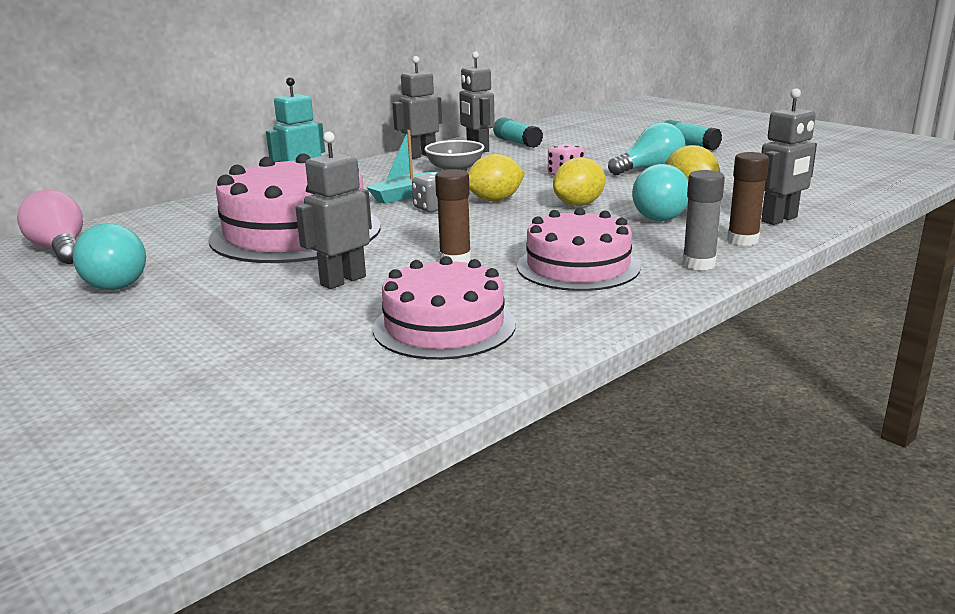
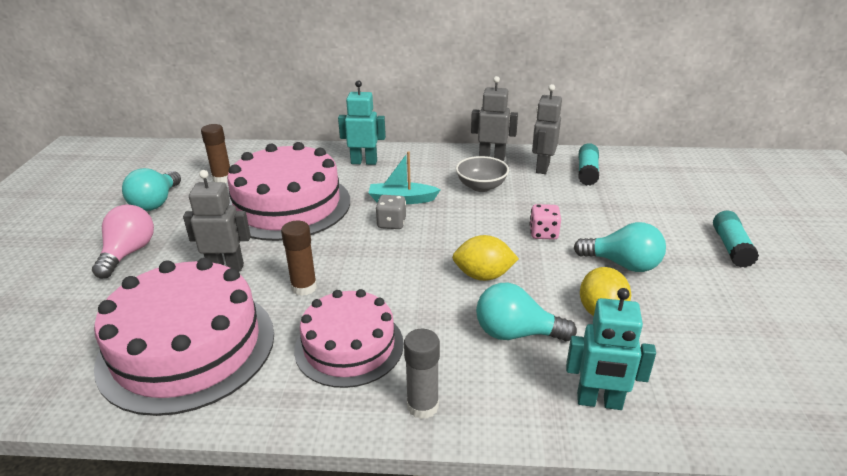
camera: 45 degrees right, 10 degrees up
(60, 250) = (186, 161): pink light bulb -> pink light bulb (128, 253)
(444, 326) = (187, 347): pink cake -> pink cake, size x1.57
(495, 200) = (442, 236): yellow lemon -> none
(742, 240) = (512, 404): brown glue stick -> brown glue stick (222, 178)
(780, 219) = (599, 402): grey robot -> turquoise robot

